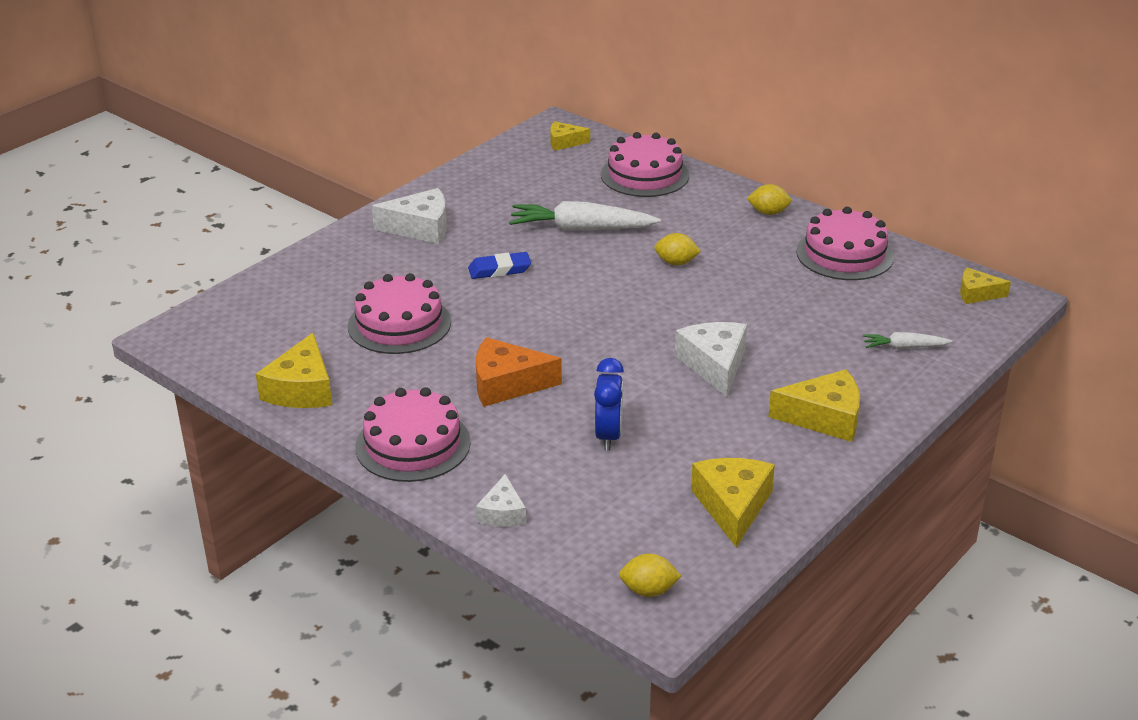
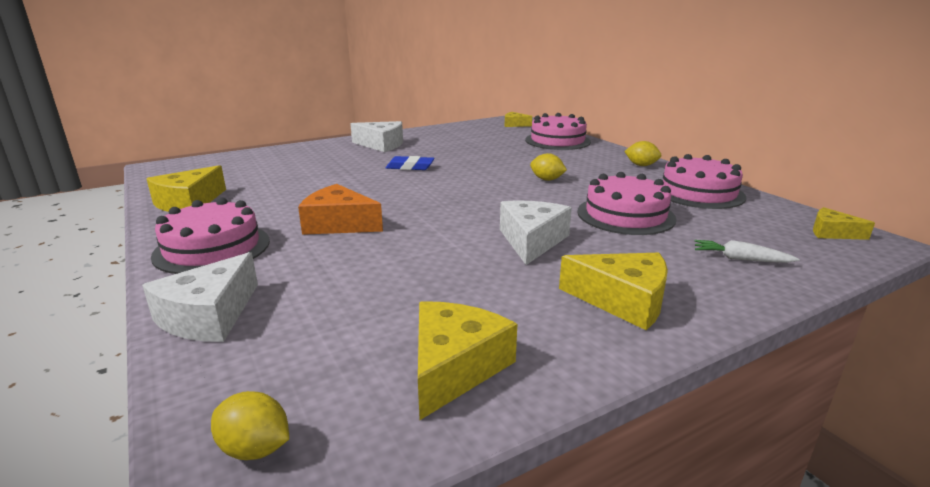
camera: 20 degrees right, 10 degrees down
(399, 324) = (306, 182): pink cake -> pink cake (625, 215)
(502, 513) = (209, 316): white cheese -> white cheese, size x1.67
(581, 229) = (489, 157): white carrot -> none
(608, 436) = (383, 273): blue clock -> none

